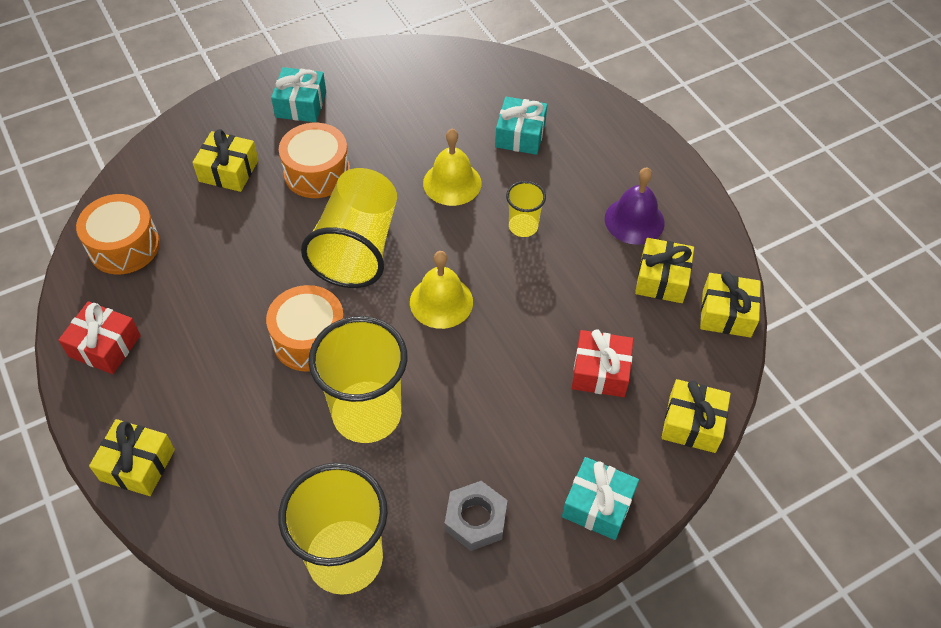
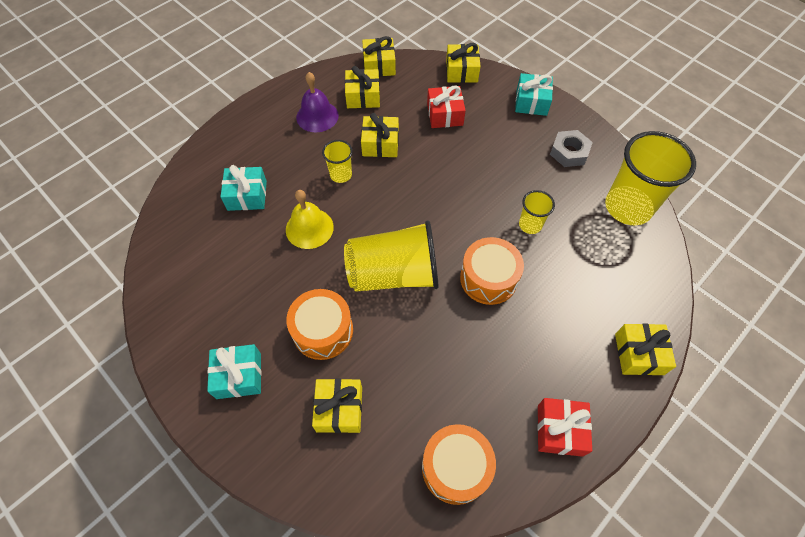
camera: 105 degrees left, 5 degrees up
(367, 414) = (530, 225): yellow cup -> yellow cup, size x0.49
(441, 302) = (424, 207): yellow bell -> none
(563, 279) = (380, 144): none -> yellow gift

